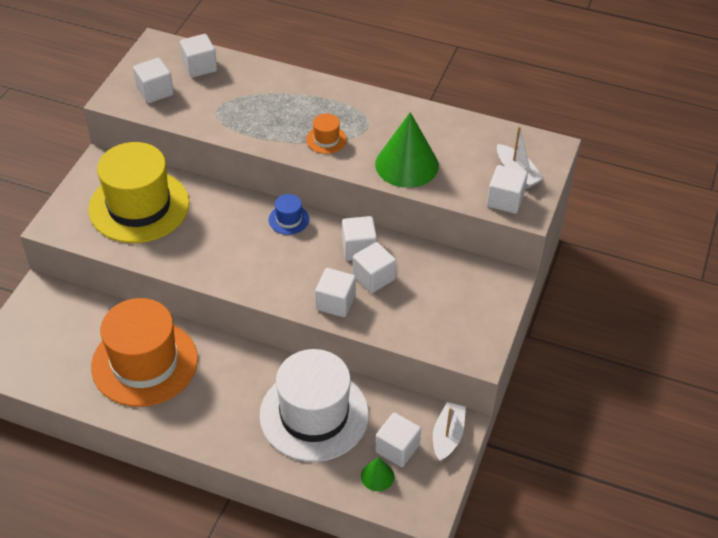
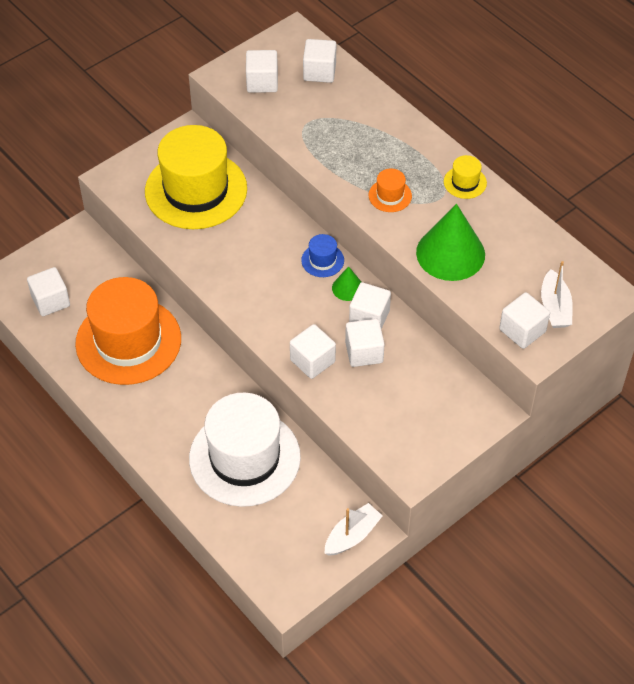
camera: 30 degrees right, 5 degrees up
(377, 476) = (264, 541): green cone -> green cone (347, 288)
(379, 107) = (465, 182): none -> yellow hat
(397, 448) = (298, 524): white cube -> white cube (50, 301)

